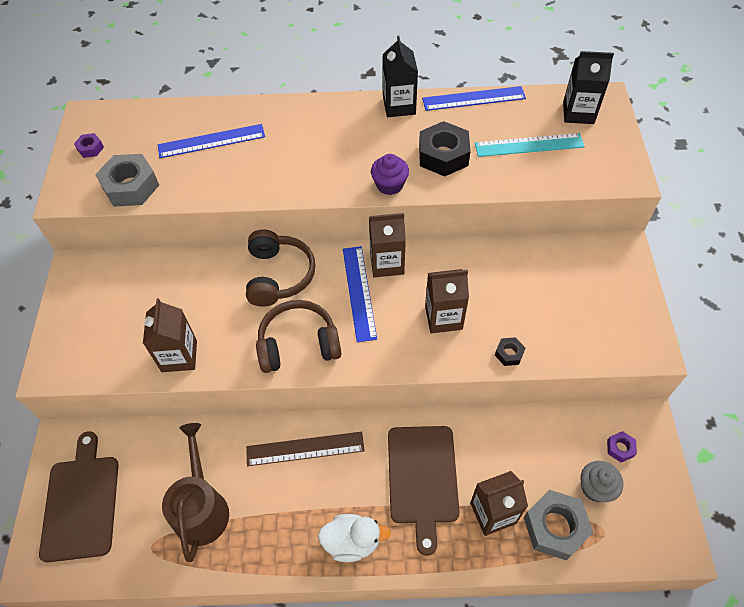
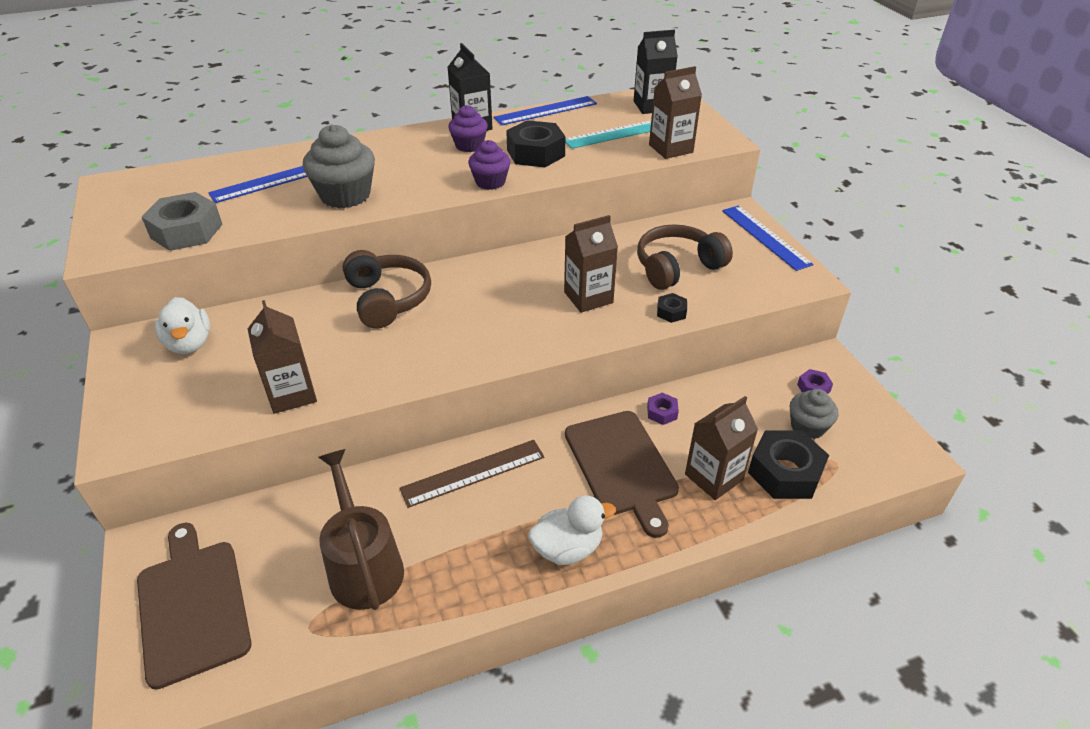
camera: 20 degrees left, 15 degrees down
(90, 148) = (123, 209): purple nut -> purple nut (662, 412)
(119, 283) = (189, 343): none -> white duck
(263, 173) = (345, 195): none -> grey cupcake
(298, 344) = (436, 353): brown headphones -> brown headphones (677, 267)
(359, 292) = (486, 295): blue ruler -> blue ruler (765, 237)
(387, 132) = (469, 145): none -> purple cupcake
(387, 263) = (506, 266): brown carton -> brown carton (670, 148)
(555, 527) = (785, 472): grey nut -> black nut

